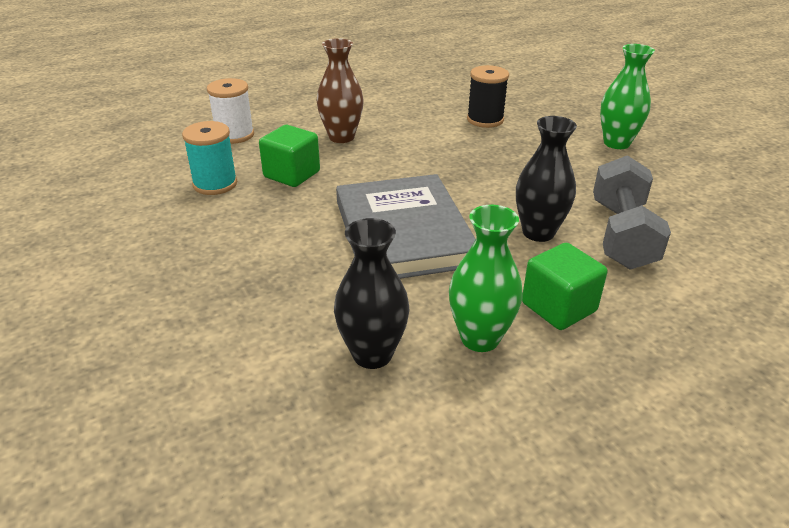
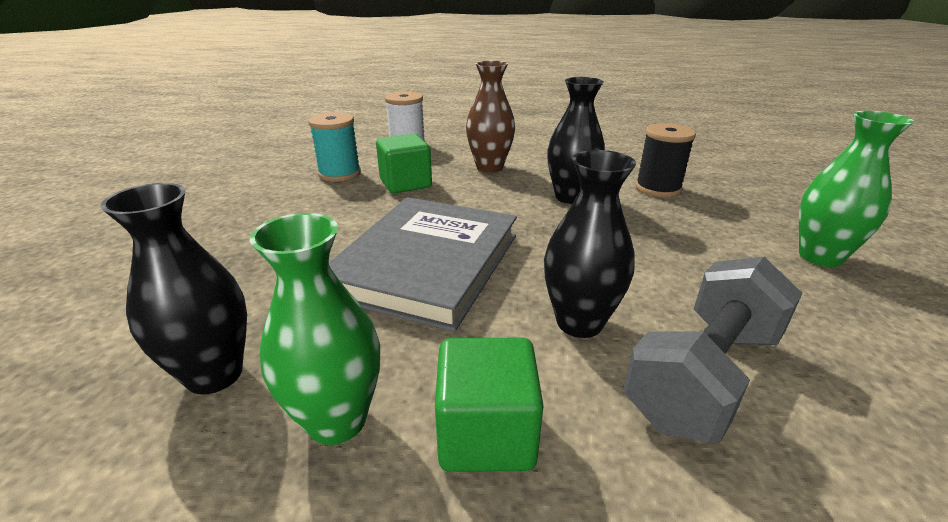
camera: 35 degrees right, 5 degrees down
(435, 146) = (570, 197): none -> black vase

